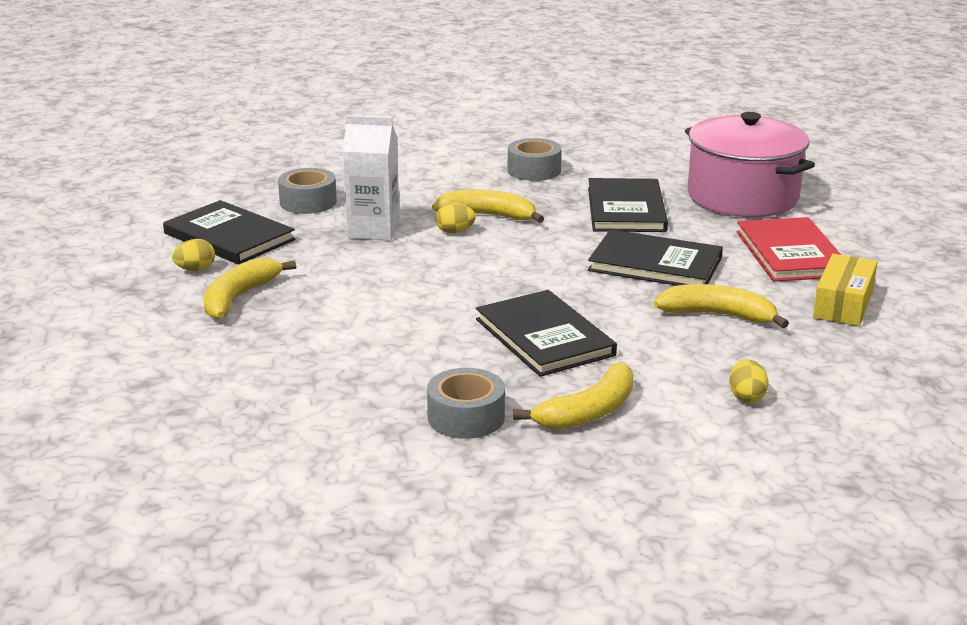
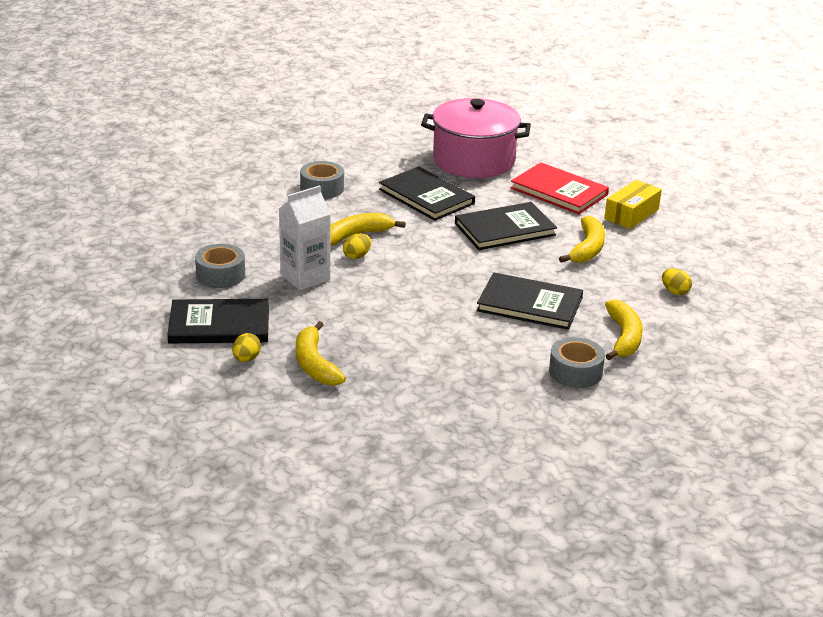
camera: 45 degrees left, 5 degrees up
(718, 315) = (587, 248): yellow banana -> yellow banana turned 135 degrees clockwise
(843, 304) = (631, 214): yellow box -> yellow box turned 60 degrees clockwise

